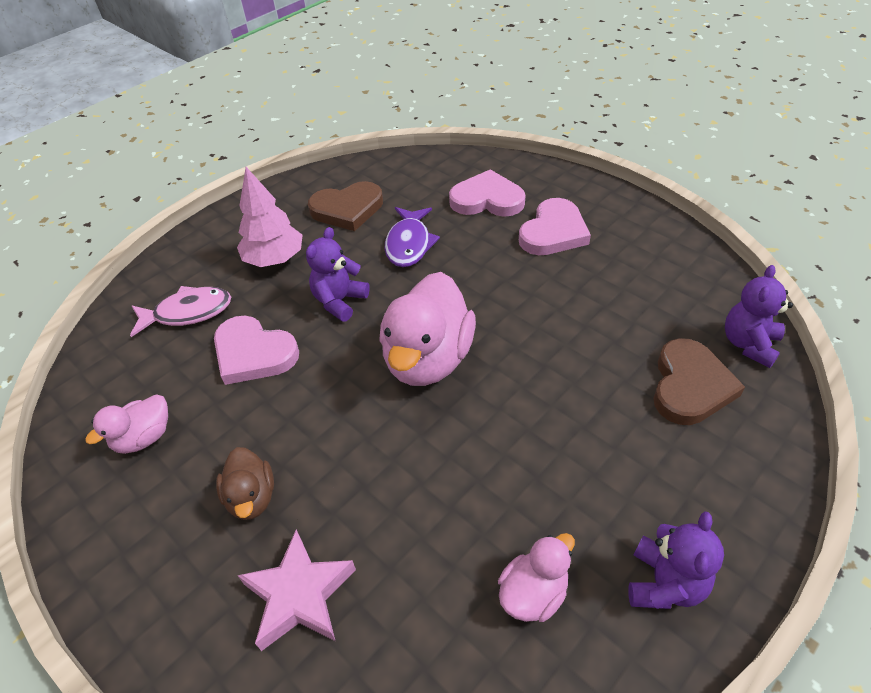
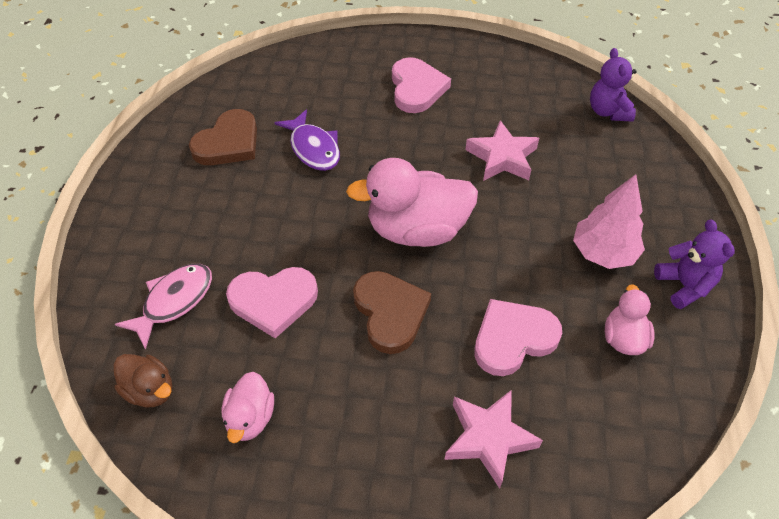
camera: 40 degrees left, 5 degrees up
(252, 497) = (388, 402): brown duck -> brown duck (150, 390)
(275, 259) = (207, 216): pink tree -> pink tree (603, 252)
(339, 301) = (303, 222): purple teddy bear -> none
(428, 359) = (417, 230): pink duck -> pink duck turned 105 degrees clockwise
(487, 199) = (341, 83): pink heart -> pink heart (513, 339)
(578, 334) = (502, 157): none -> pink star
(690, 386) = (598, 157): brown heart -> brown heart (390, 313)

